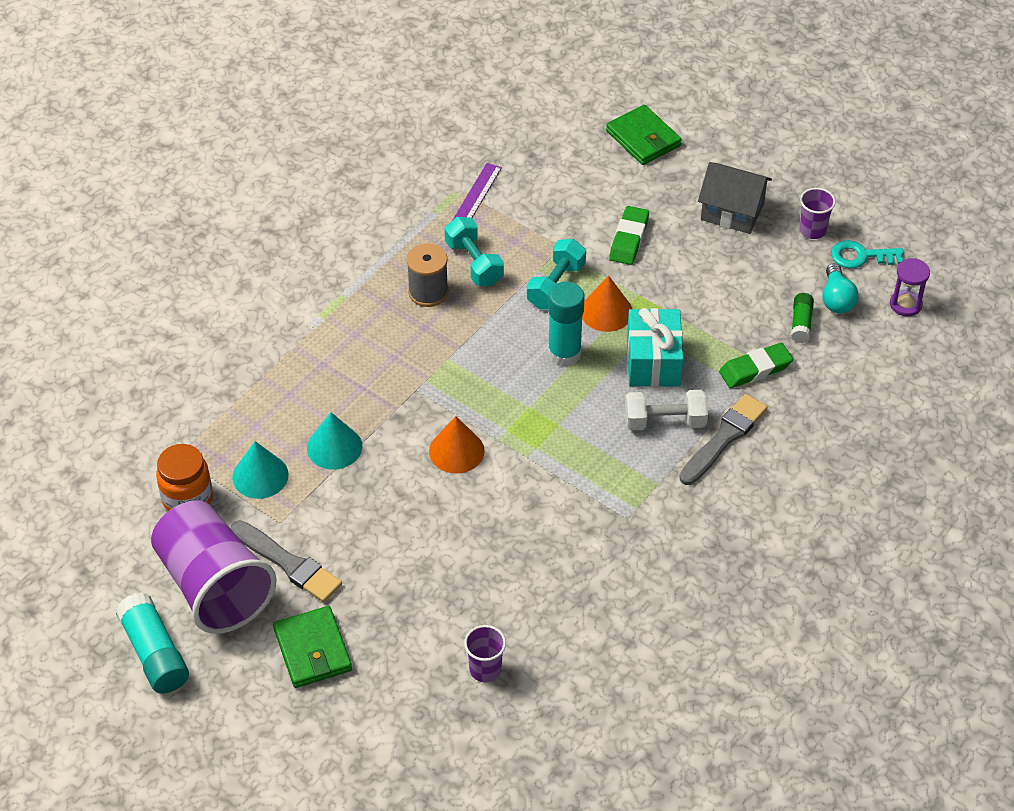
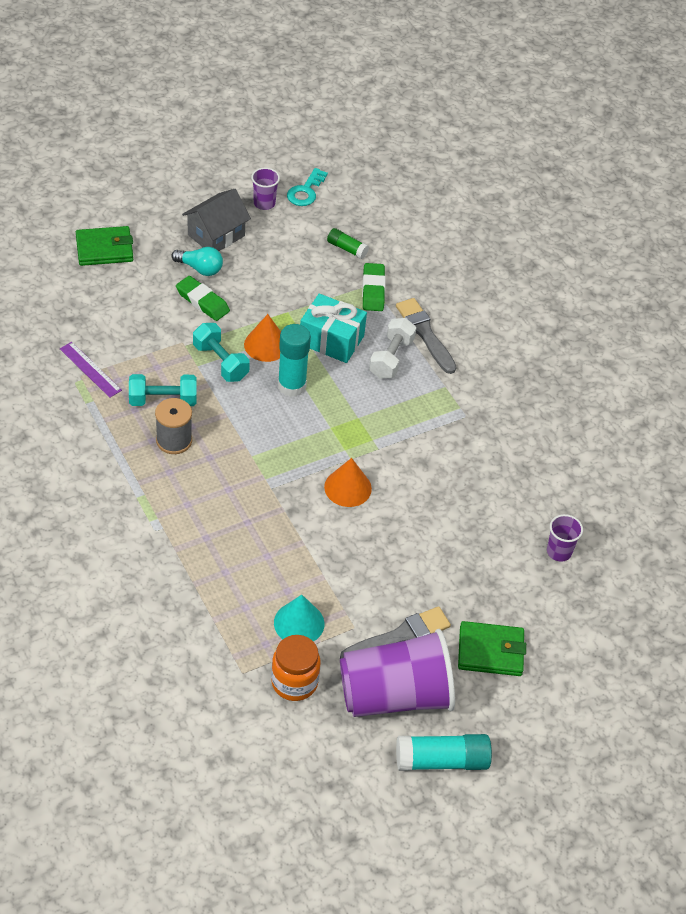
camera: 70 degrees left, 0 degrees up
(334, 447) = (298, 562): turquoise cone -> none
(836, 299) = (336, 221): turquoise light bulb -> turquoise light bulb (200, 268)
(905, 304) = (364, 191): purple hourglass -> none

